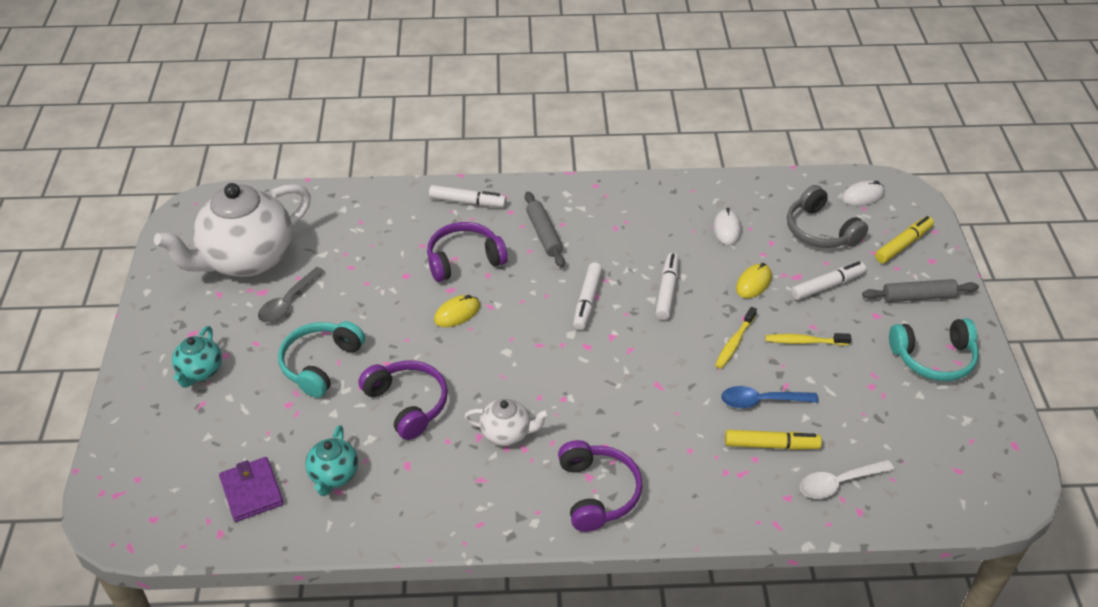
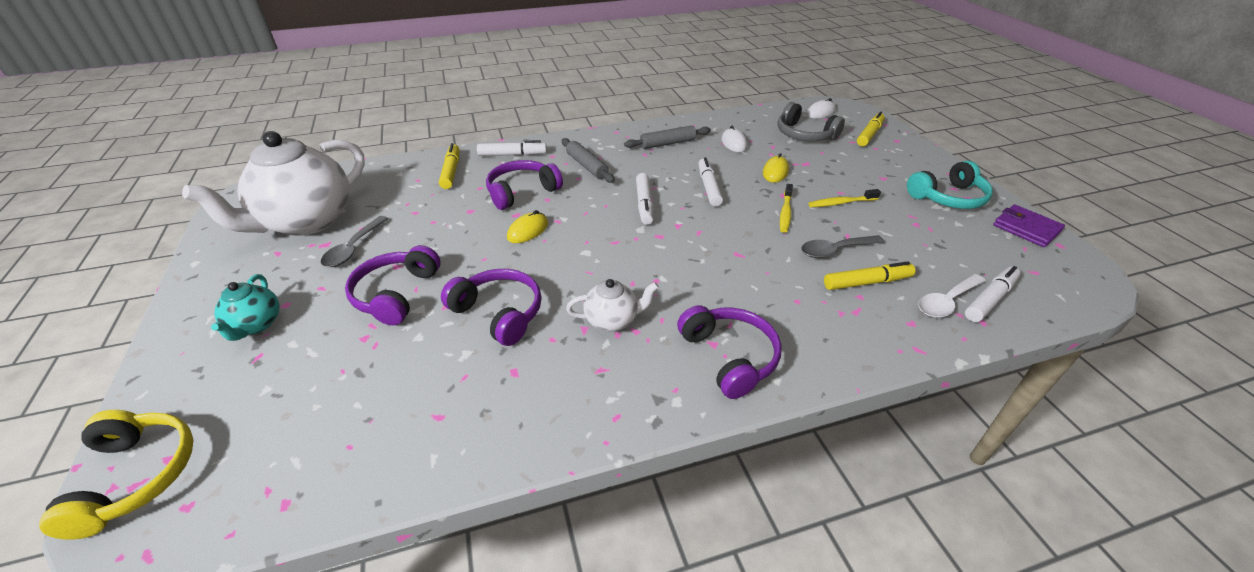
camera: 15 degrees left, 5 degrees down
(118, 488) = (136, 476): none -> yellow headphones
(252, 491) = (327, 440): purple wallet -> purple wallet (1026, 228)
(320, 364) = (396, 294): turquoise headphones -> purple headphones
(334, 475) = (429, 400): turquoise teapot -> none
(397, 216) = (451, 171): none -> yellow marker
(761, 401) = (835, 250): blue spoon -> grey spoon
(827, 286) = (832, 165): white marker -> white marker (989, 299)
(918, 297) = (905, 162): grey rolling pin -> grey rolling pin (668, 143)

